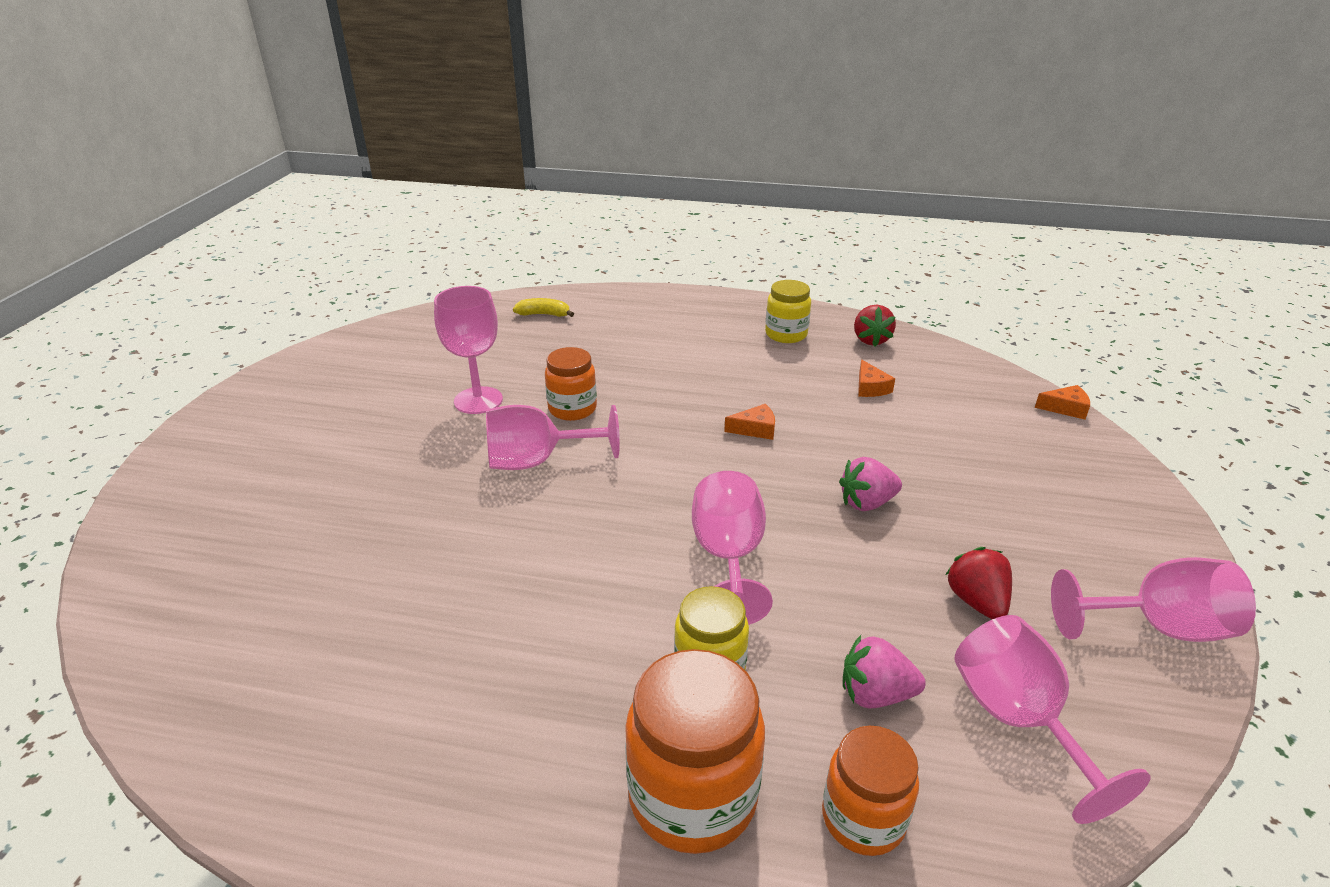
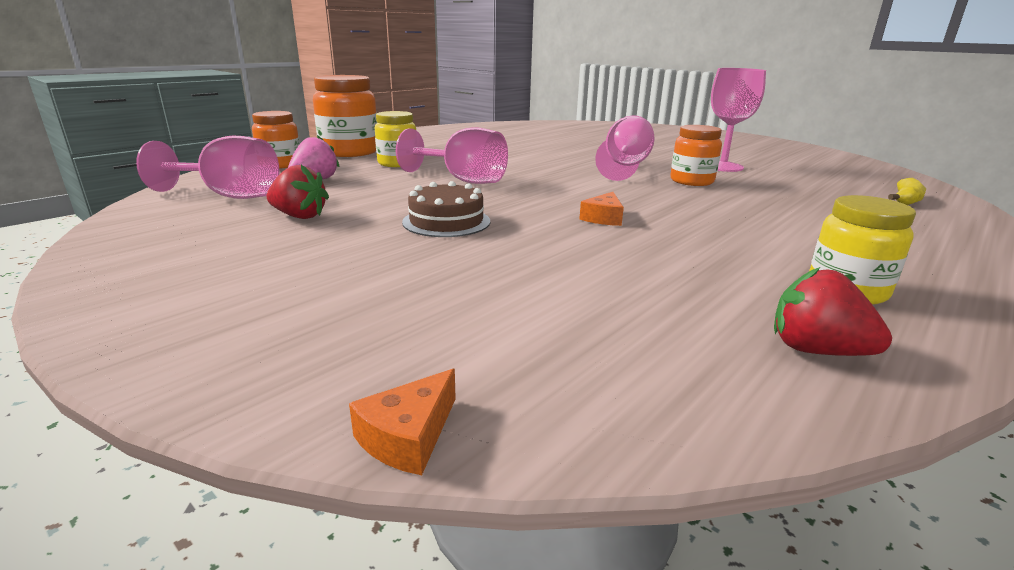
camera: 120 degrees right, 10 degrees down
(867, 503) = (446, 221): pink strawberry -> brown cake
(870, 387) = (642, 290): orange cheese -> none
(1156, 627) = (138, 255): pink goblet -> none

